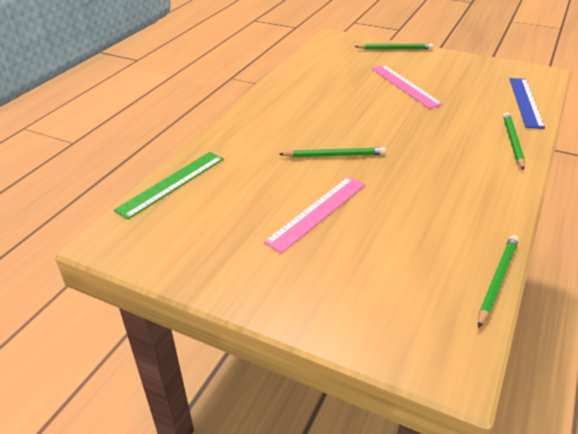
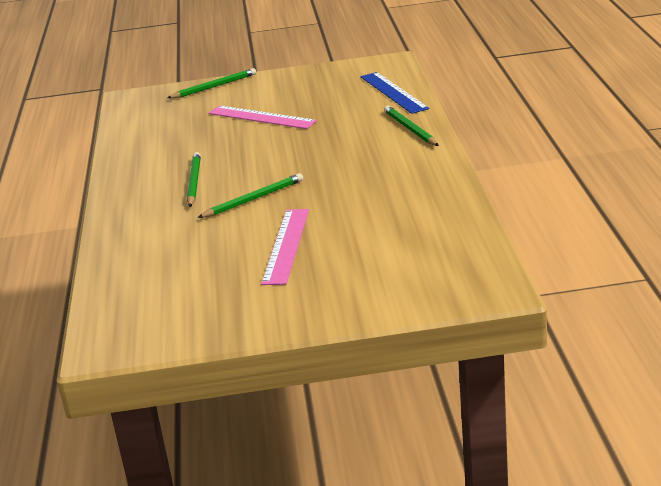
camera: 30 degrees left, 10 degrees down
(172, 183) = (110, 283): green ruler -> none
(497, 280) = (481, 228): green pencil -> green pencil (194, 182)

